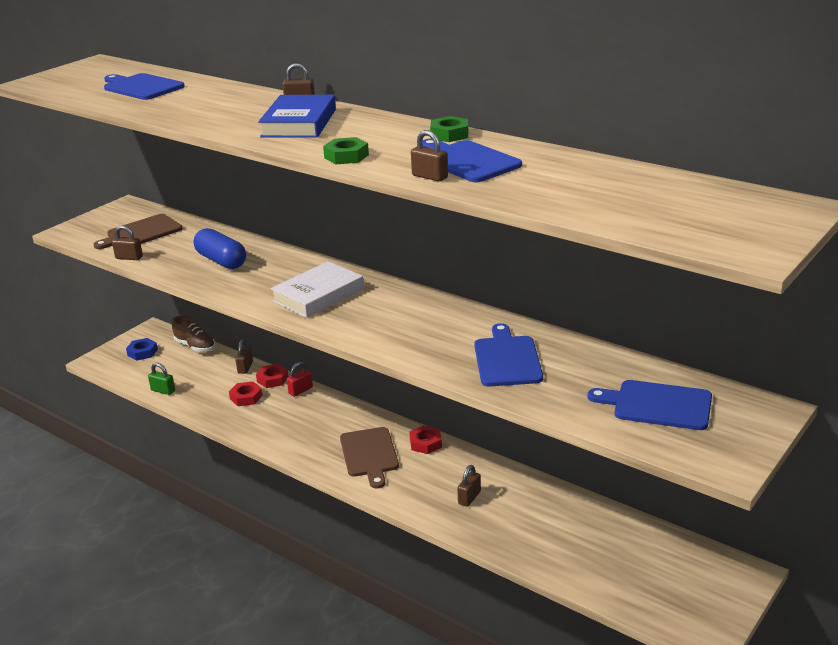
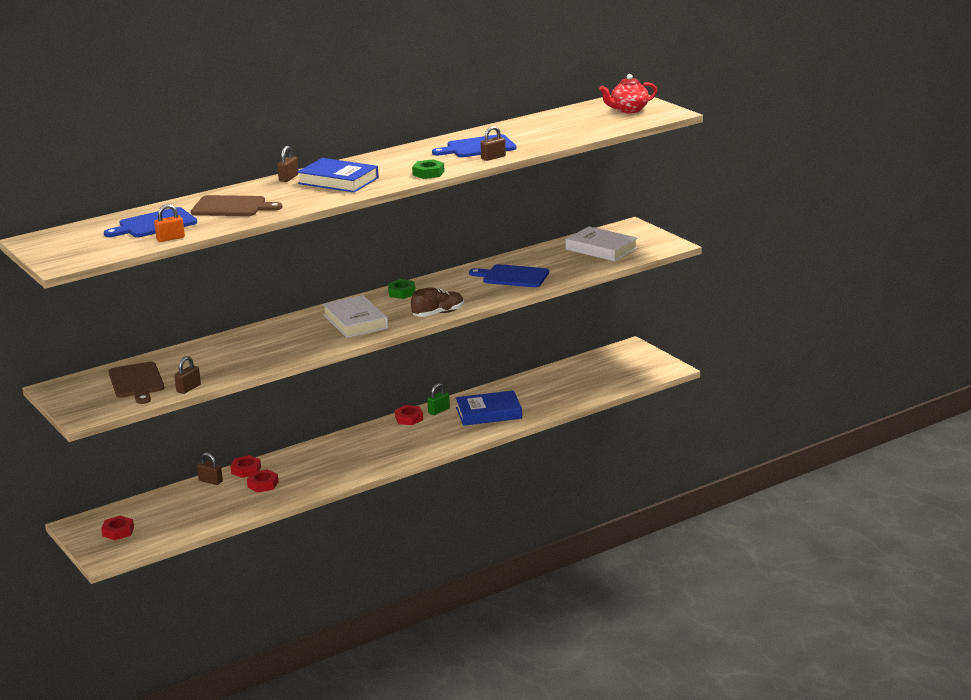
camera: 70 degrees left, 5 degrees down
(99, 100) = (170, 238): none -> orange padlock
(142, 352) = (118, 531): blue nut -> red nut
(163, 390) = (206, 523): green padlock -> green padlock (439, 411)
(195, 346) = (140, 503): brown shoe -> brown shoe (438, 313)
(221, 261) = (246, 352): blue capsule -> none
(300, 390) = (279, 459): red padlock -> none
(369, 454) = (402, 441): brown cutting board -> brown cutting board (232, 207)
(449, 134) = (423, 146): green nut -> green nut (402, 293)
(469, 497) = (489, 413): brown padlock -> blue book
(657, 405) = (601, 249): blue cutting board -> white book
(733, 218) = (628, 110): none -> red teapot

